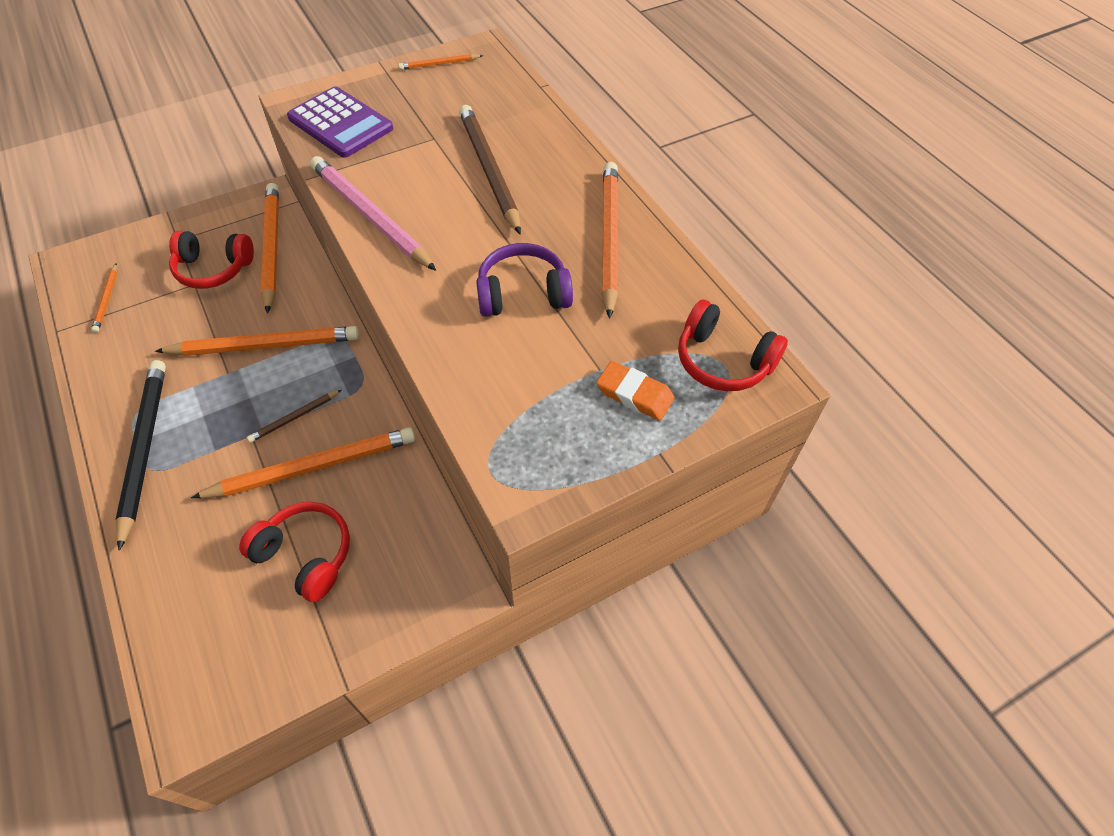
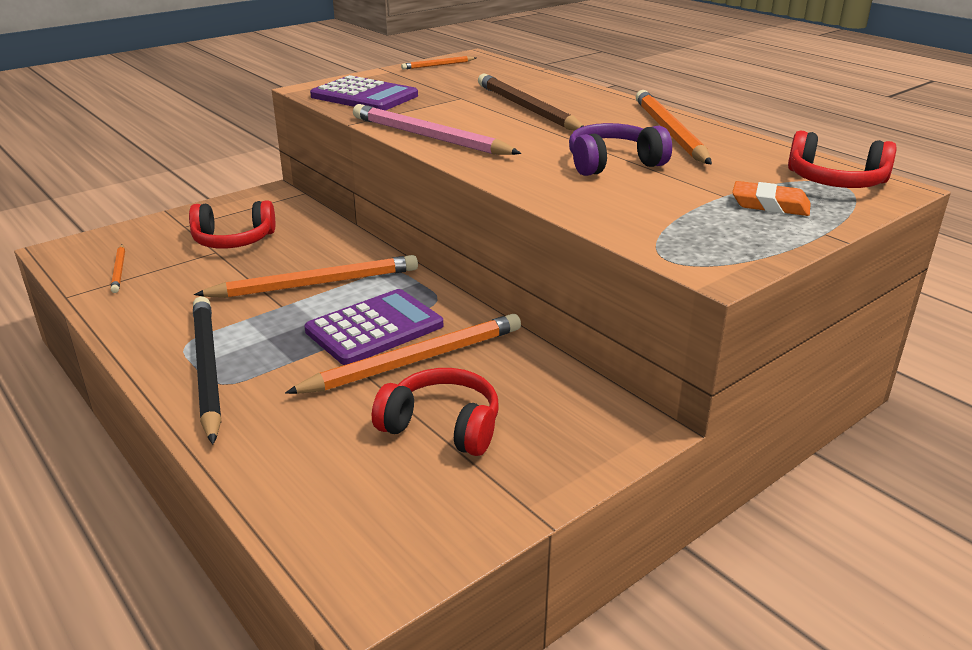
camera: 10 degrees left, 25 degrees down
(272, 247) = (291, 222): orange pencil -> none
(294, 417) = (374, 328): brown pencil -> purple calculator

